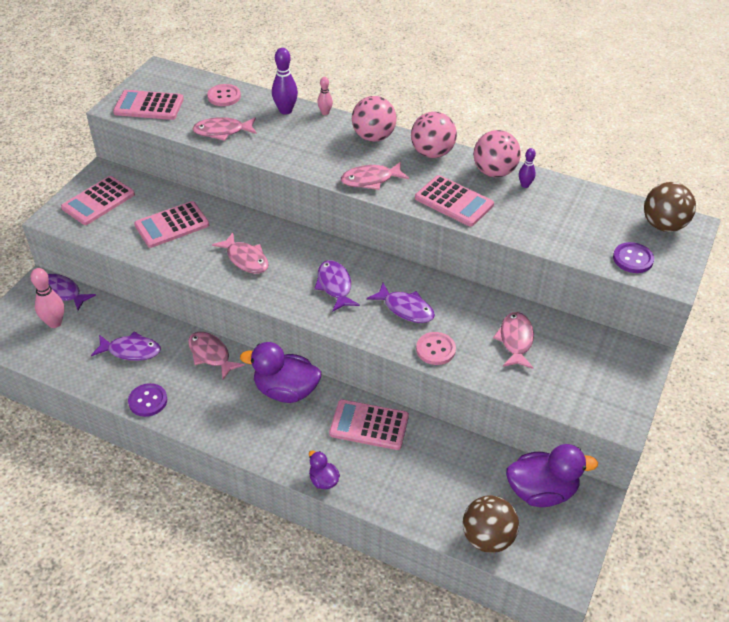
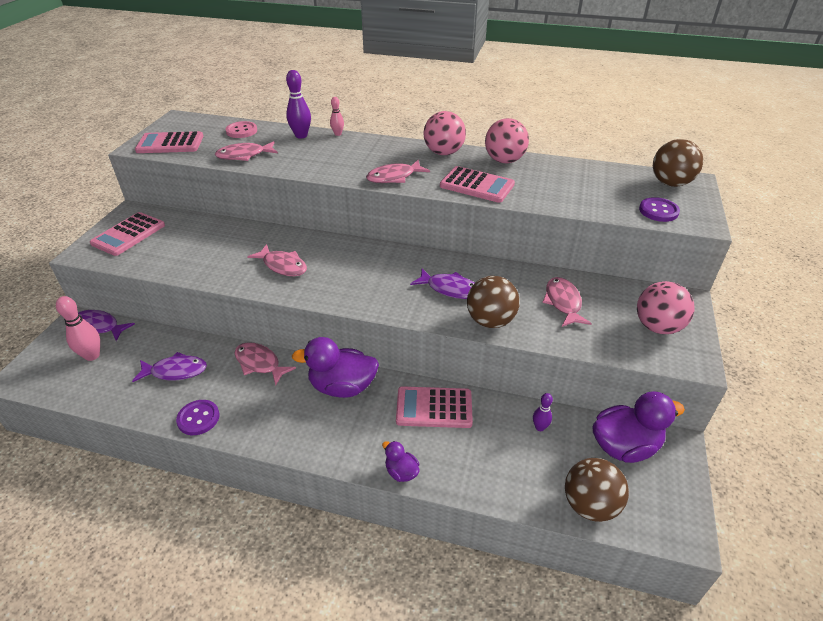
camera: 10 degrees left, 5 degrees down
(172, 225) = (205, 246): pink calculator -> none
(335, 286) = (375, 278): purple fish -> none
(373, 137) = (387, 146): pink ball -> pink ball (657, 327)
(435, 349) = (490, 321): pink button -> brown ball
(525, 185) = (535, 167): purple bowling pin -> purple bowling pin (540, 427)

